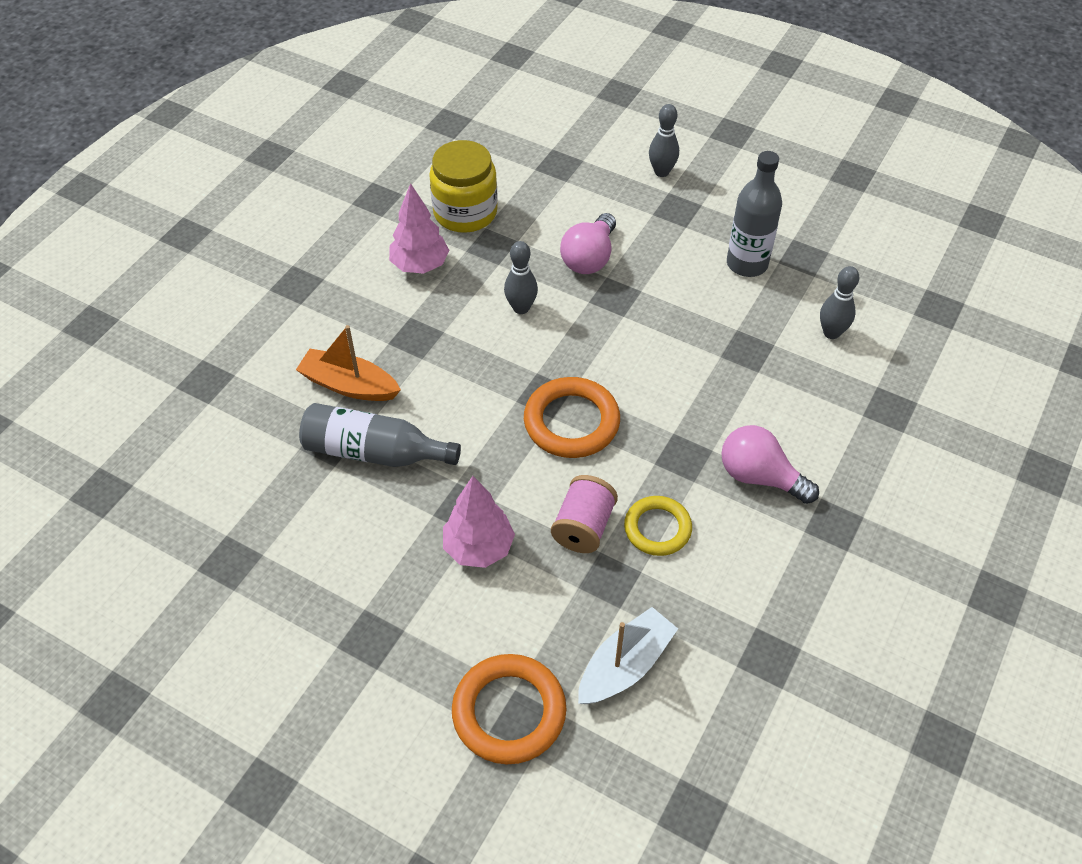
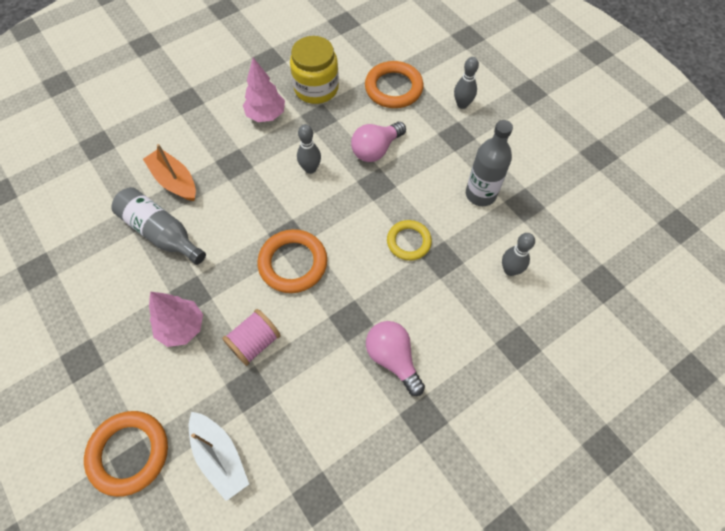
camera: 25 degrees right, 10 degrees up
(565, 180) = (393, 88): none -> orange ring
(625, 666) = (220, 457): white boat -> white boat turned 75 degrees clockwise
(657, 528) = (301, 366): yellow ring -> yellow ring (408, 242)

